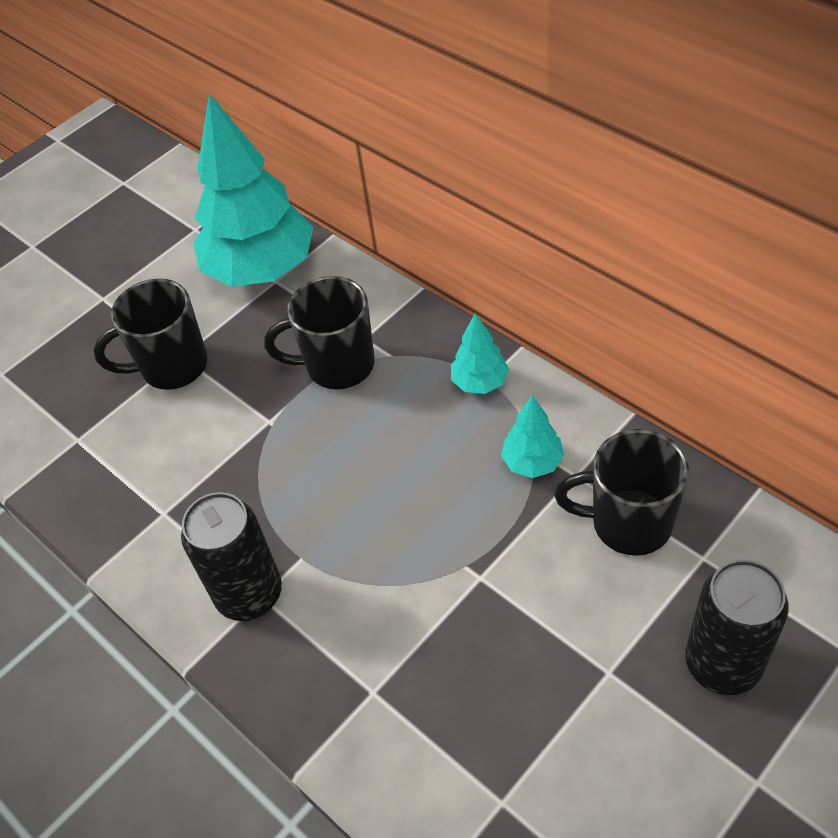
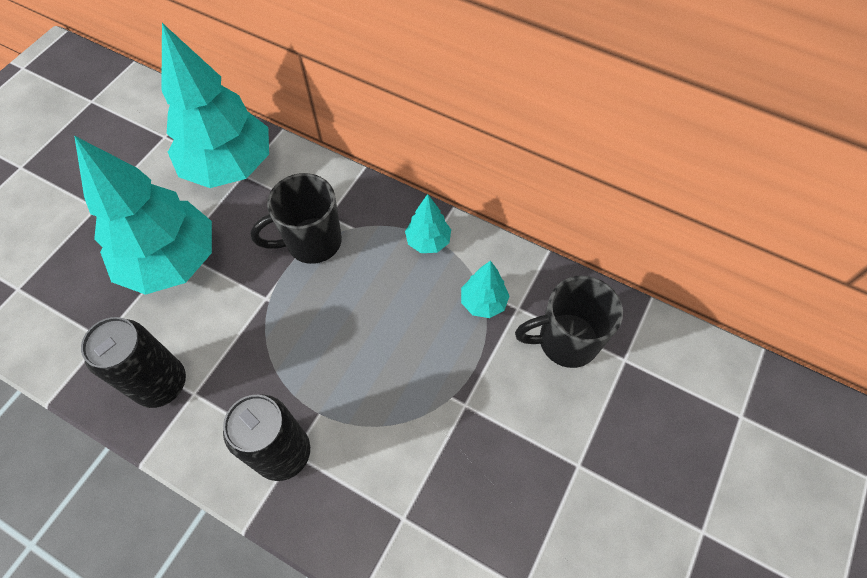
camera: 20 degrees left, 10 degrees up
(172, 367) = (171, 262): black mug -> turquoise tree
(722, 664) = (658, 442): black can -> black can (161, 384)

